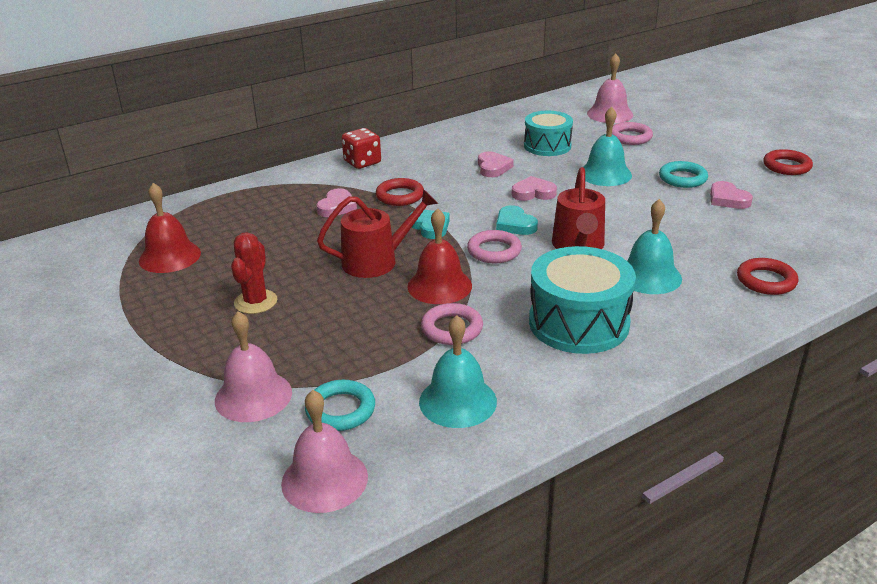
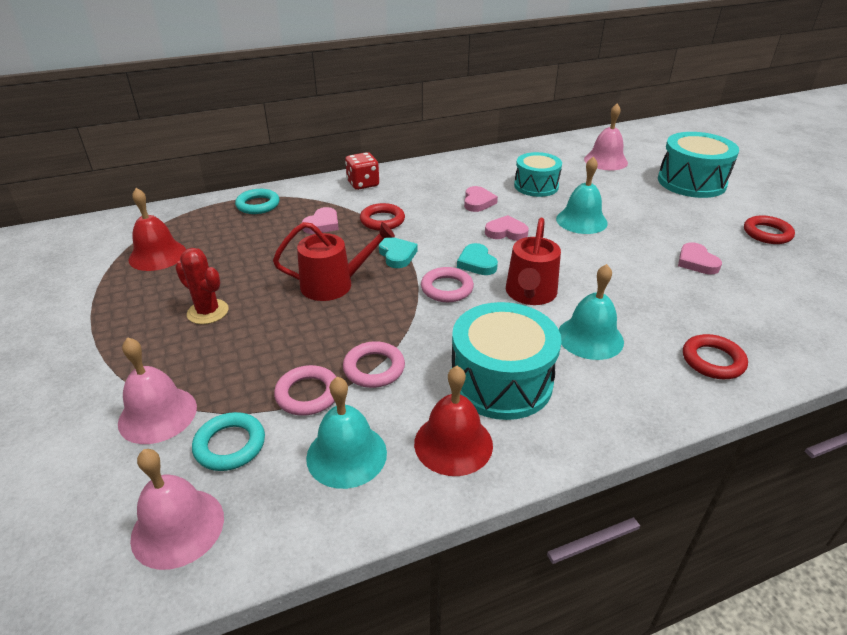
camera: 10 degrees right, 5 degrees up
(255, 302) = (208, 312): red cactus -> red cactus turned 75 degrees counterclockwise
(439, 286) = (381, 319): red bell -> red bell (453, 443)
(630, 137) = (617, 186): pink ring -> pink ring (308, 394)
(682, 178) = (656, 234): turquoise ring -> turquoise ring (258, 205)
(702, 126) = (691, 182): none -> turquoise drum

